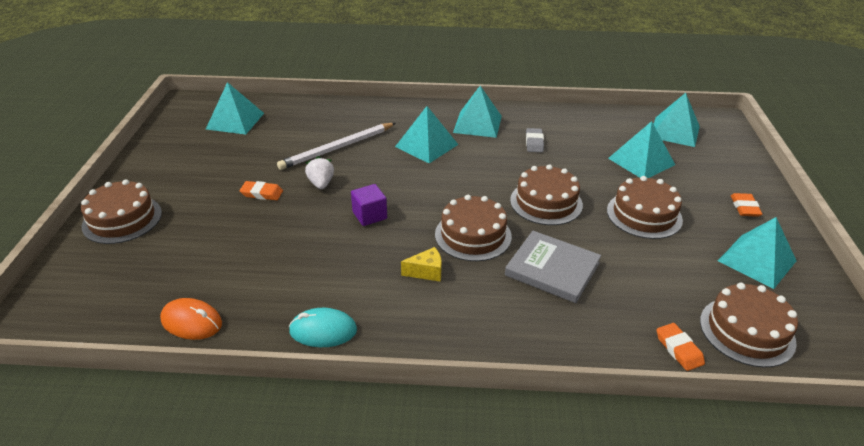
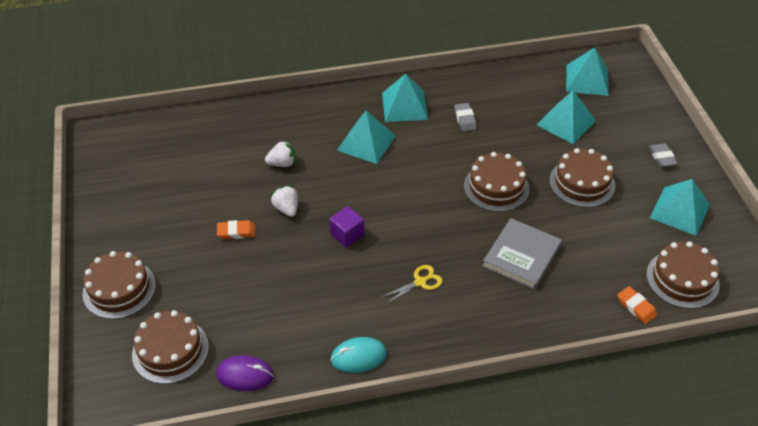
camera: 15 degrees left, 10 degrees up
(191, 322) = (245, 375): orange mouse -> purple mouse
(235, 121) = (162, 149): turquoise pyramid -> none
(337, 148) = (282, 163): white pencil -> white strawberry
(426, 272) = (420, 282): yellow cheese -> yellow scissors
(473, 235) = (445, 236): brown cake -> brown cake (170, 350)
(552, 269) = (522, 256): grey book -> grey book turned 75 degrees counterclockwise
(744, 207) = (662, 157): orange eraser -> grey eraser

